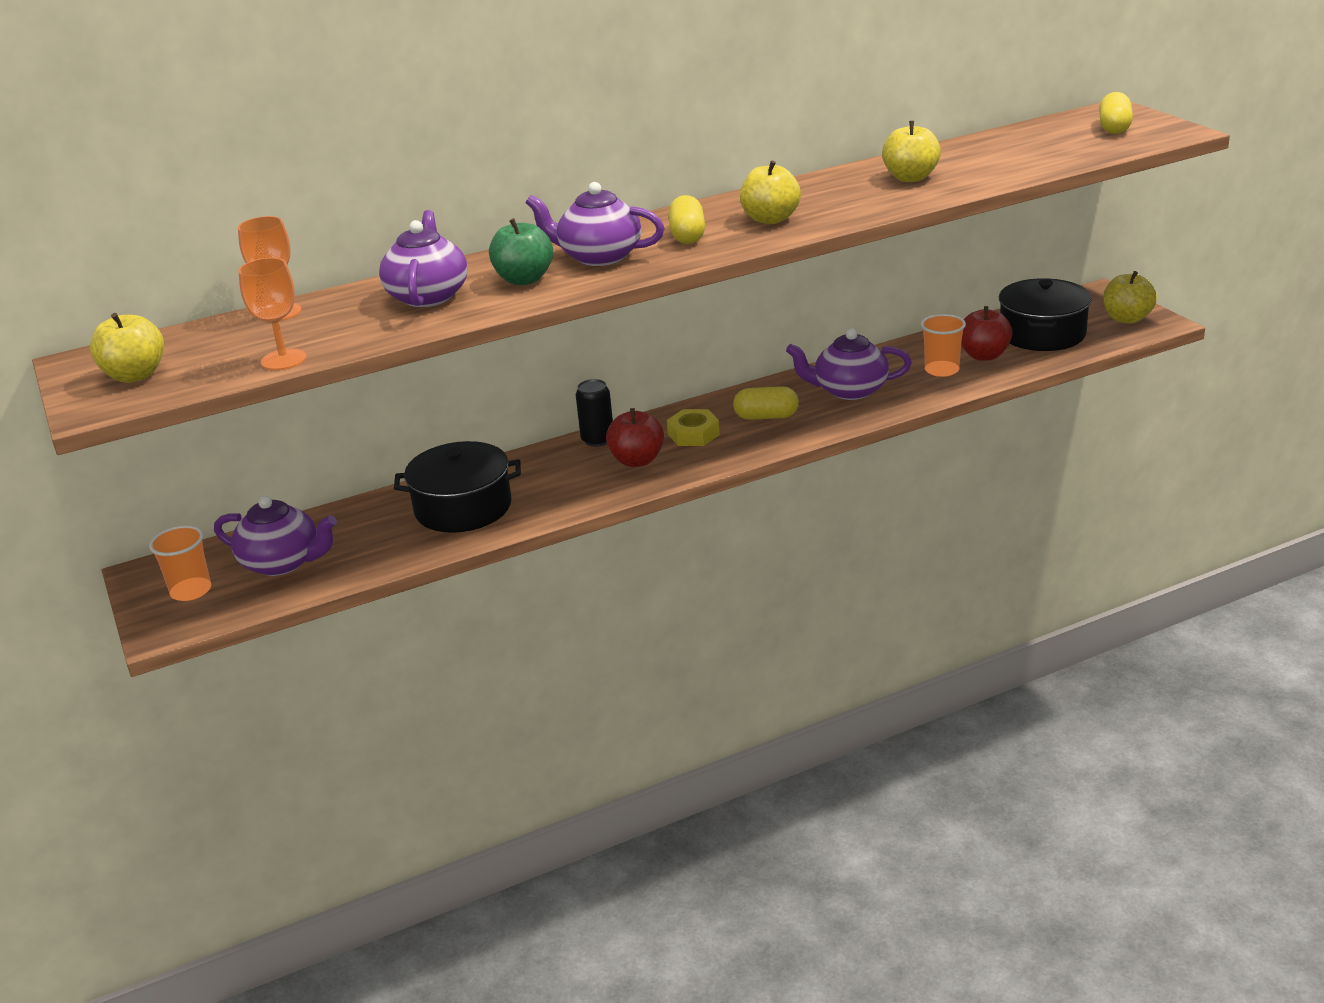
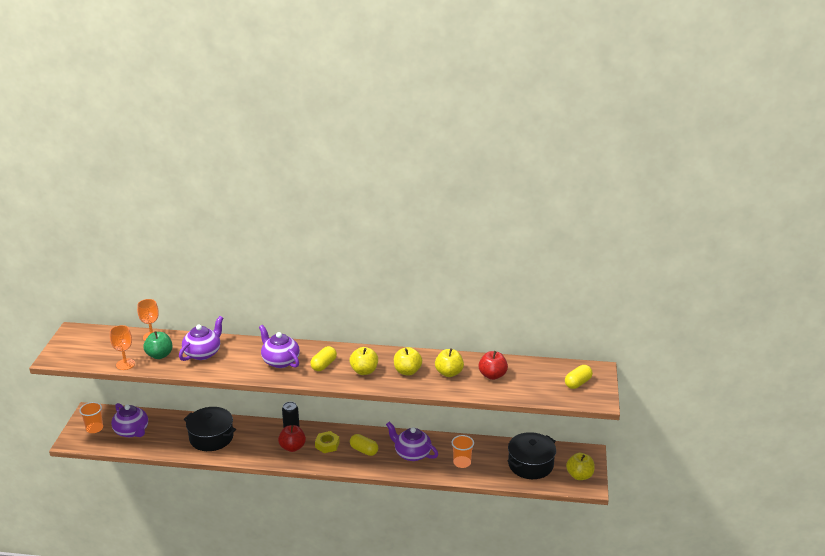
camera: 30 degrees right, 0 degrees up
(135, 375) = (79, 348): yellow apple -> yellow apple (407, 371)
(524, 279) = (241, 361): green apple -> green apple (159, 355)
(984, 355) = (489, 464): red apple -> red apple (492, 375)

